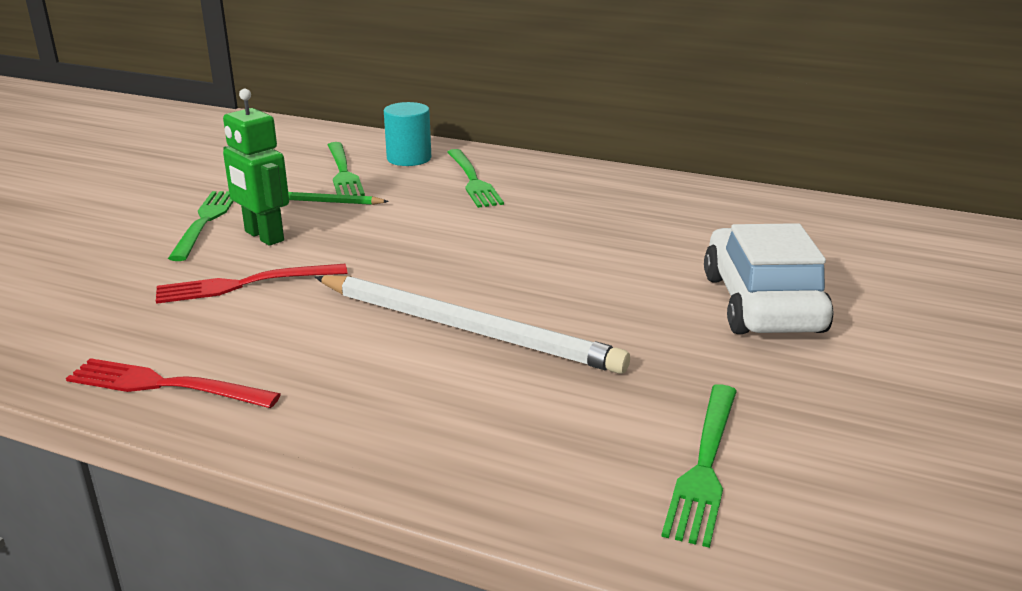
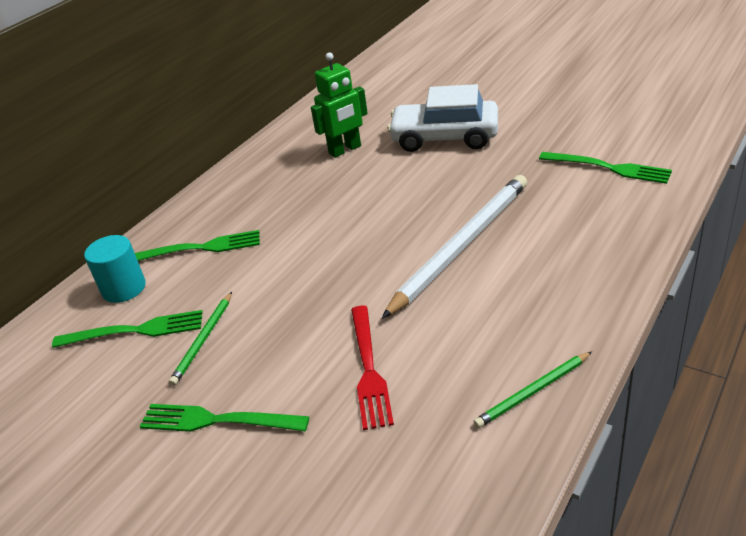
camera: 75 degrees left, 10 degrees up
(163, 385) = (533, 392): red fork -> green pencil
(263, 236) = (271, 370): green robot -> green robot (345, 150)

